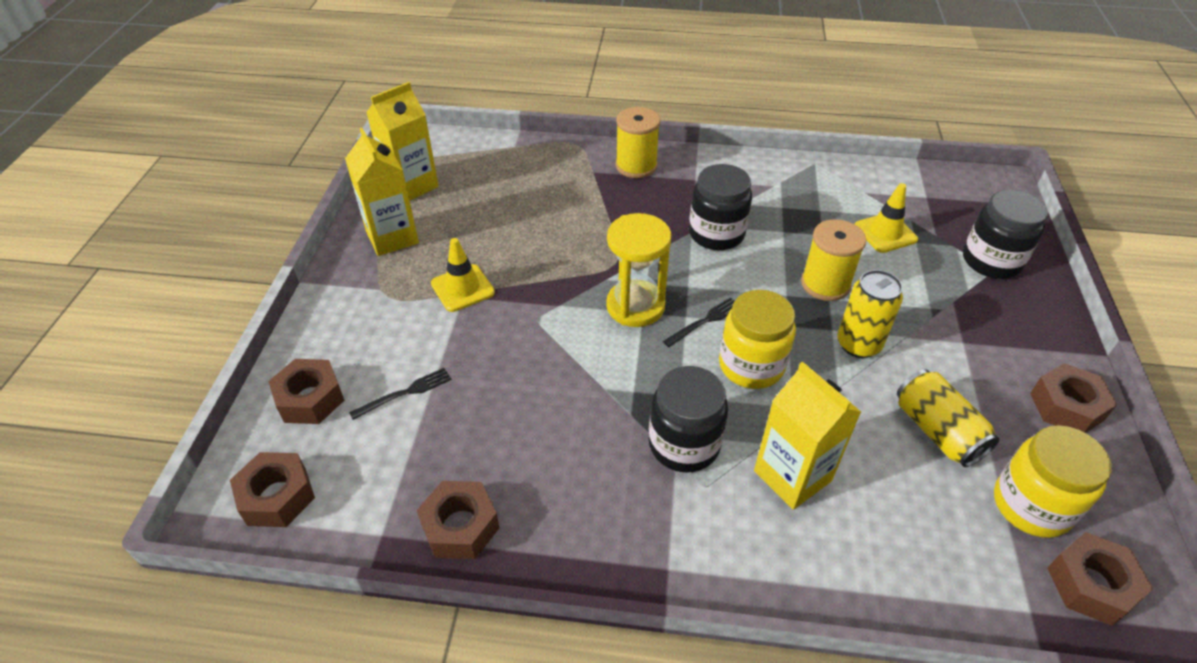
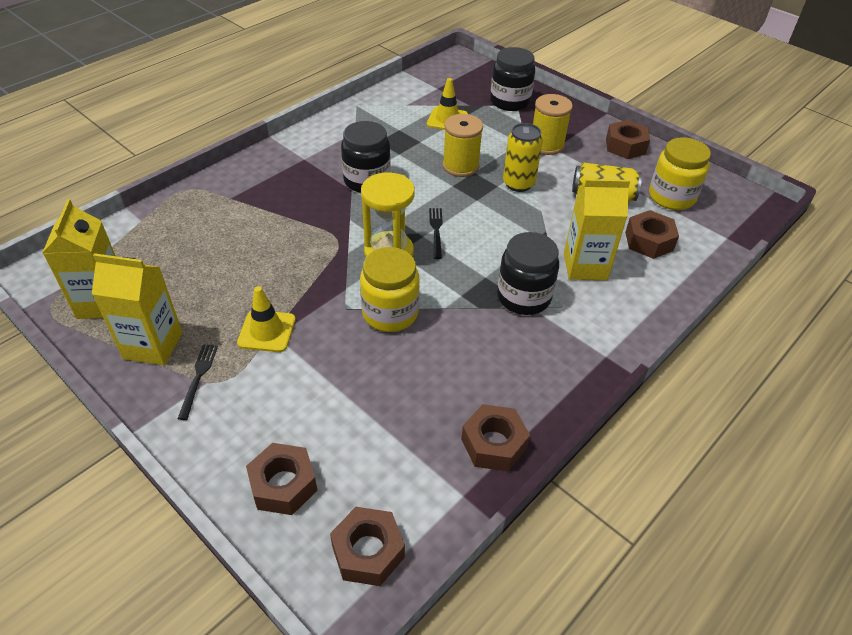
camera: 55 degrees left, 0 degrees up
(404, 393) = (340, 419): black fork -> black fork (198, 378)
(636, 166) = (253, 175): yellow spool -> yellow spool (546, 145)
(751, 365) = (491, 233): yellow jar -> yellow jar (390, 313)
(1090, 584) = (726, 209): brown nut -> brown nut (649, 241)

